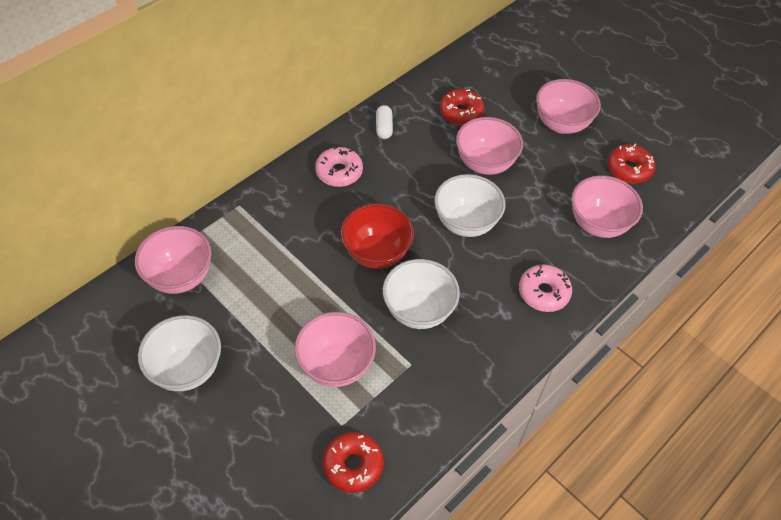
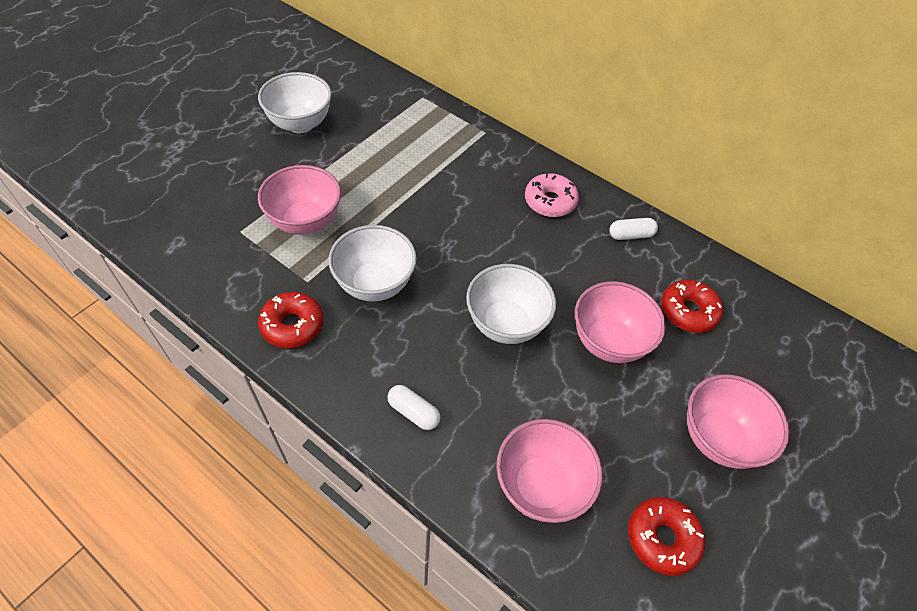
camera: 80 degrees right, 0 degrees up
(180, 277) = (395, 106): pink bowl -> none
(353, 465) = (197, 243): red donut -> red donut (292, 325)
(377, 253) = (445, 242): red bowl -> none
(543, 292) = (413, 412): pink donut -> white capsule

